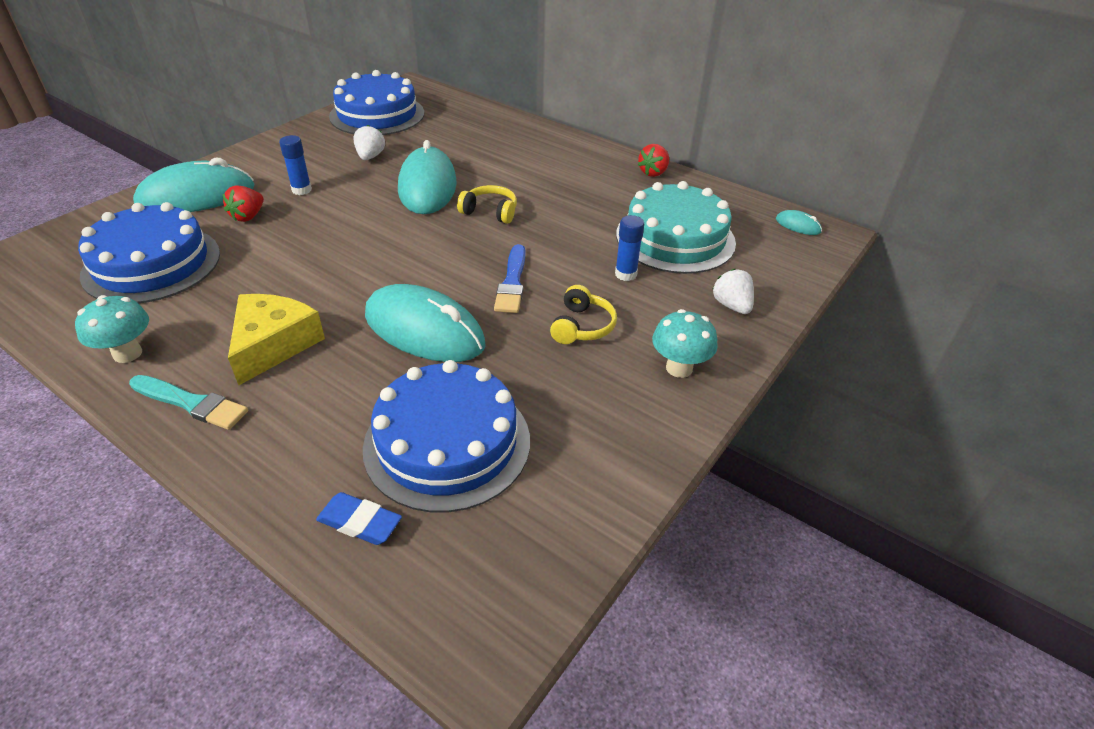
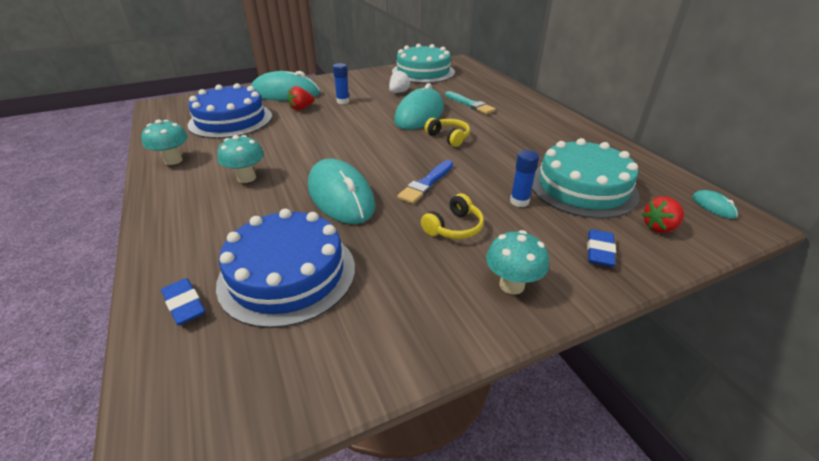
camera: 30 degrees right, 5 degrees down
(191, 403) = (174, 196): turquoise brush -> turquoise brush (470, 104)
(273, 344) = (247, 178): yellow cheese -> turquoise mushroom
(377, 114) = (423, 72): blue cake -> turquoise cake
(653, 172) = (597, 139): red strawberry -> red strawberry (659, 227)
(731, 306) = (599, 251): white strawberry -> blue eraser

